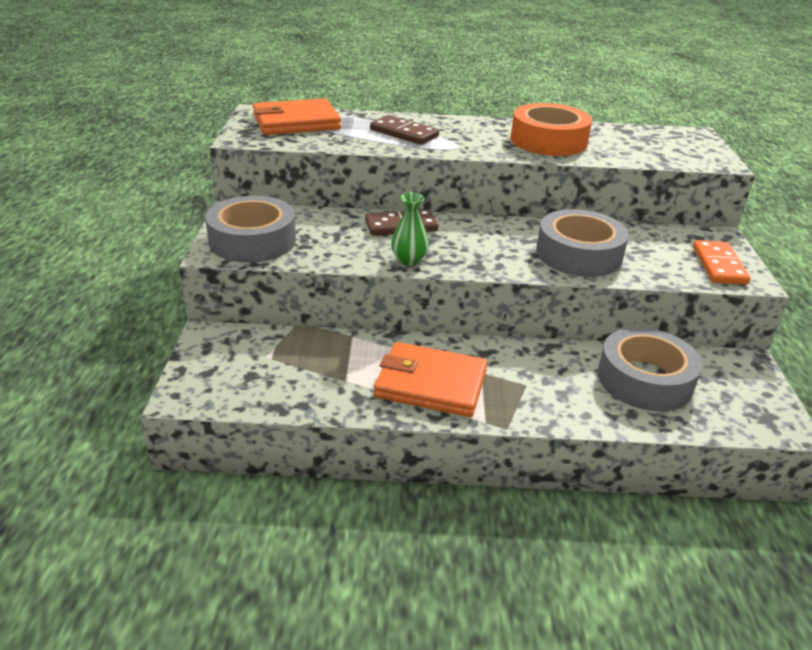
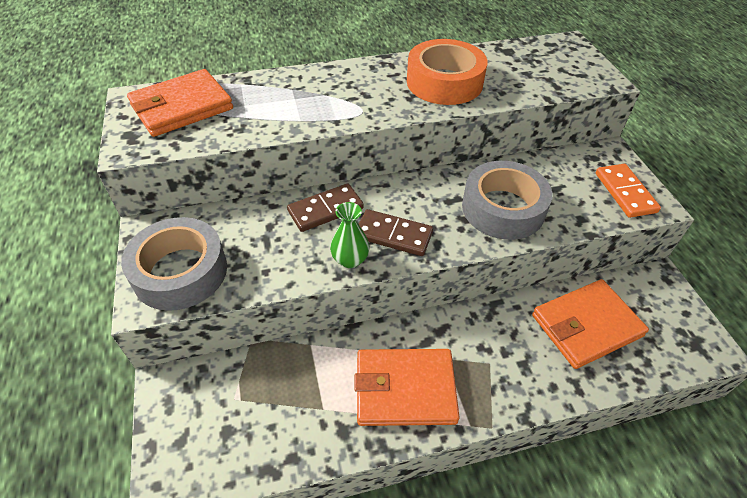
camera: 15 degrees left, 15 degrees up
(404, 133) = (301, 101): brown domino -> brown domino (393, 235)
(644, 380) = (586, 325): grey tape -> orange wallet

